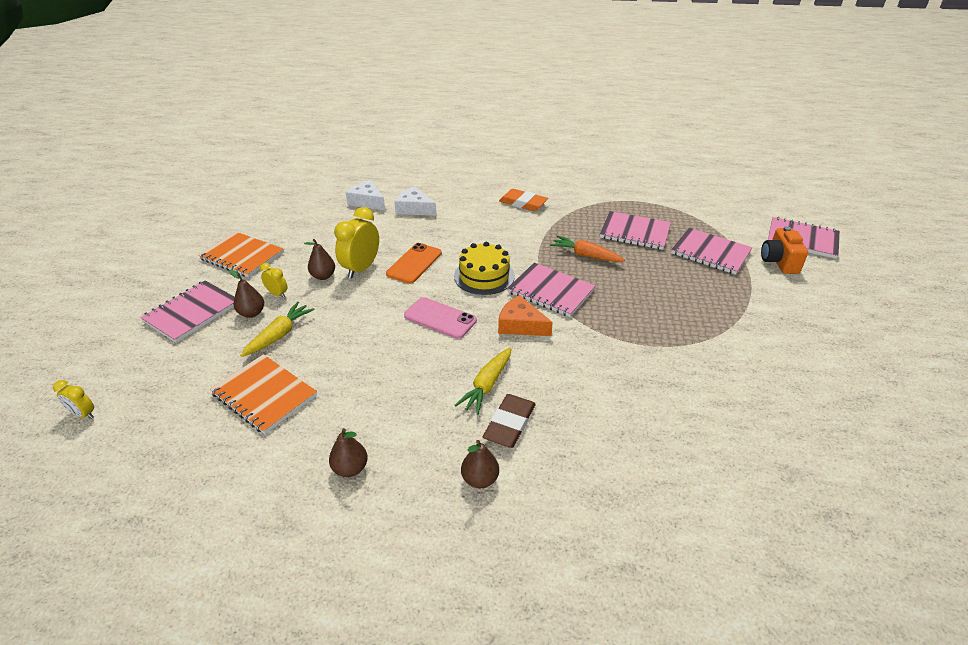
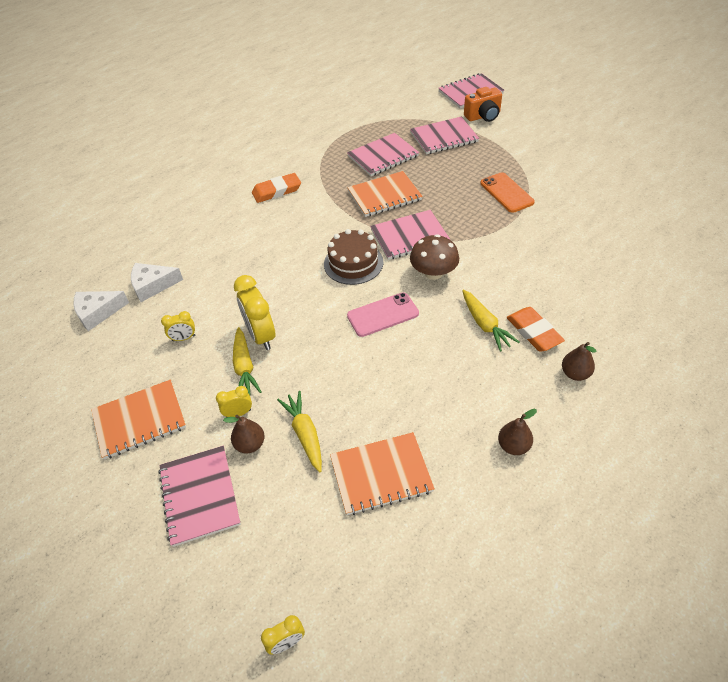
camera: 50 degrees left, 10 degrees up
(323, 276) = (244, 367): brown pear -> yellow carrot
(329, 237) = (184, 338): none -> yellow clock
(414, 209) = (205, 259): white cheese -> white cheese (98, 312)
(414, 263) = (291, 297): orange phone -> orange phone (506, 193)
(484, 276) = (353, 263): yellow cake -> brown cake
(509, 424) = (533, 332): brown eraser -> orange eraser
(520, 325) = (433, 273): orange cheese -> brown mushroom
(585, 255) = (384, 195): orange carrot -> orange notebook
(779, 262) = (483, 116): orange camera -> orange camera turned 60 degrees counterclockwise

